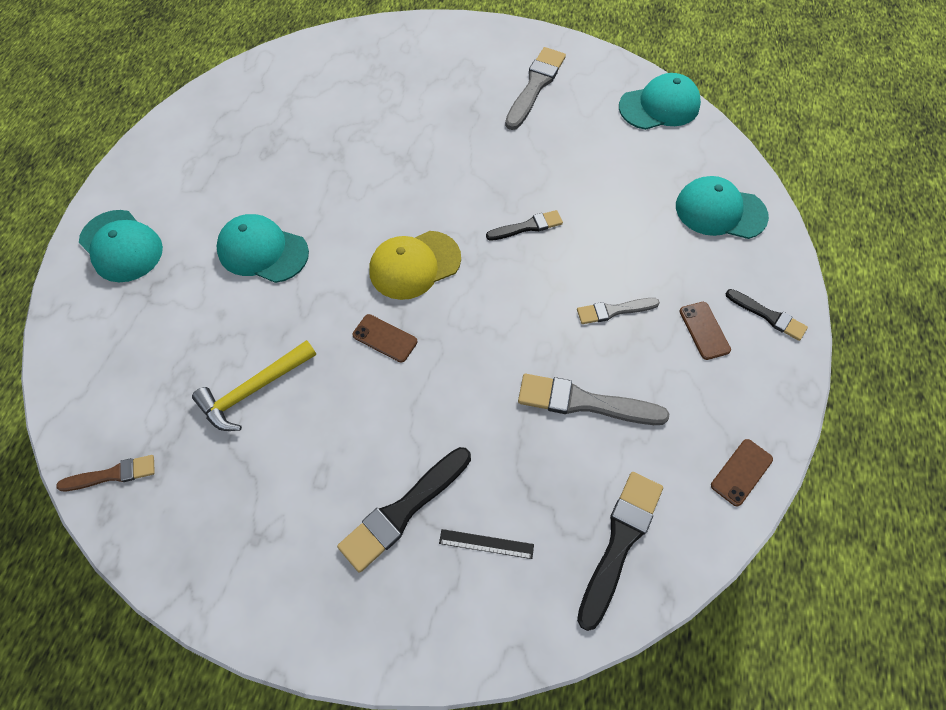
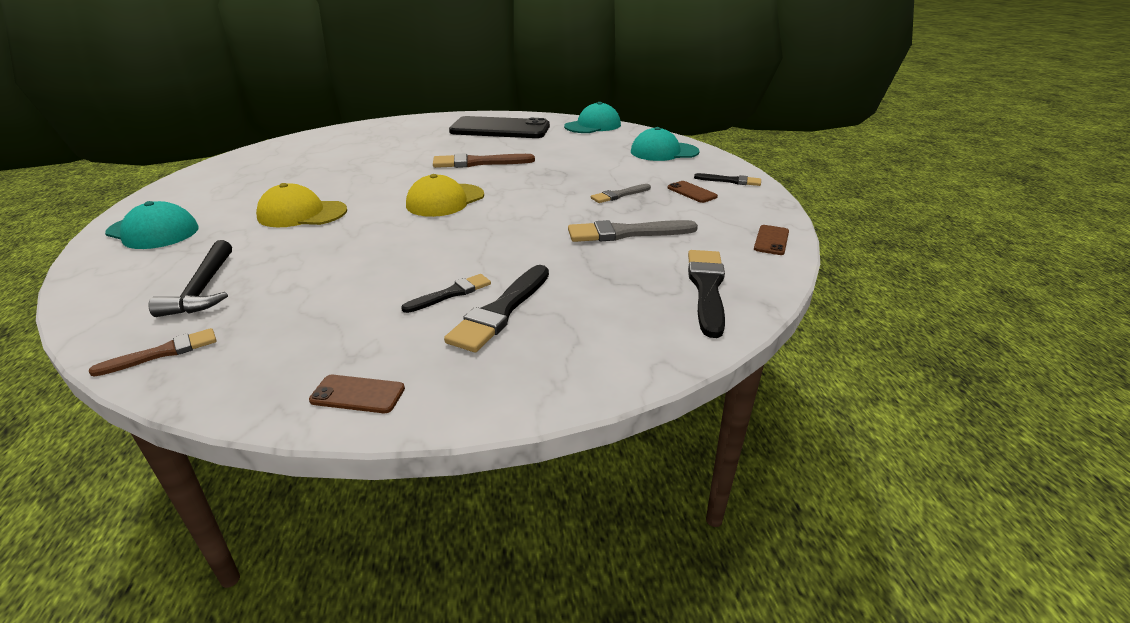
camera: 20 degrees left, 30 degrees down
(154, 376) = (203, 288): none -> black hammer
(253, 390) = (317, 278): yellow hammer -> none
(262, 251) = (302, 214): turquoise cap -> yellow cap
(385, 338) = (436, 234): brown phone -> brown phone (357, 394)
(479, 178) = (478, 163): none -> brown brush
(486, 544) = (591, 312): black ruler -> none
(527, 227) = (529, 174): black brush -> black brush (451, 294)
(535, 86) = (500, 129): grey brush -> black phone

